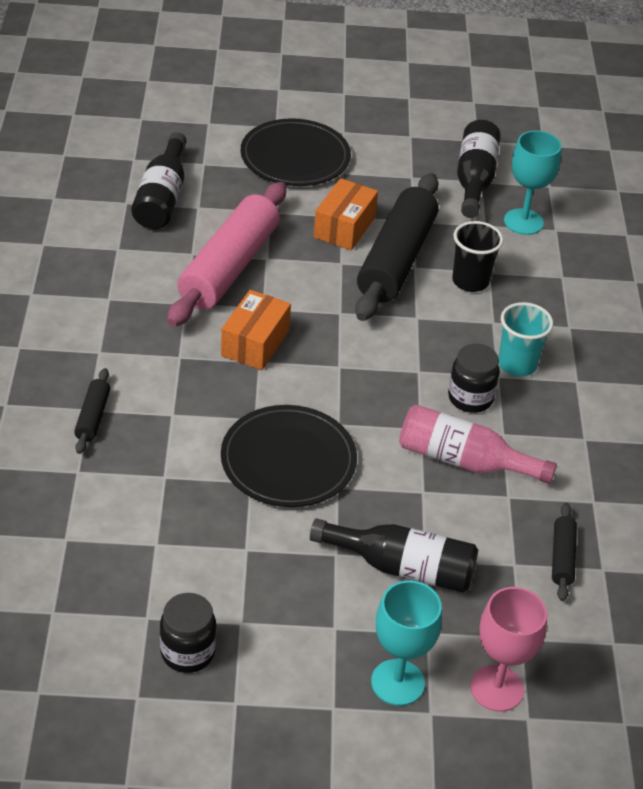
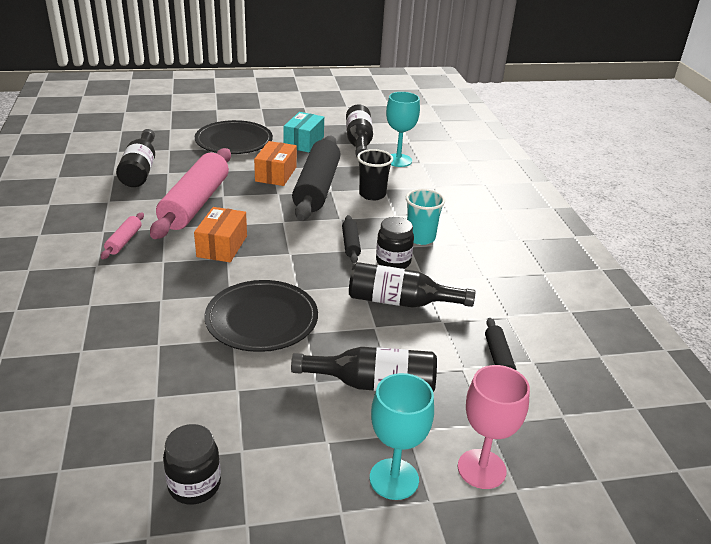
camera: 10 degrees left, 10 degrees down
(93, 417) = (93, 309): black rolling pin -> black rolling pin (351, 244)
(134, 318) = (124, 241): none -> pink rolling pin
(394, 170) = (304, 142): none -> turquoise box
(464, 461) = (400, 302): pink bottle -> black bottle

